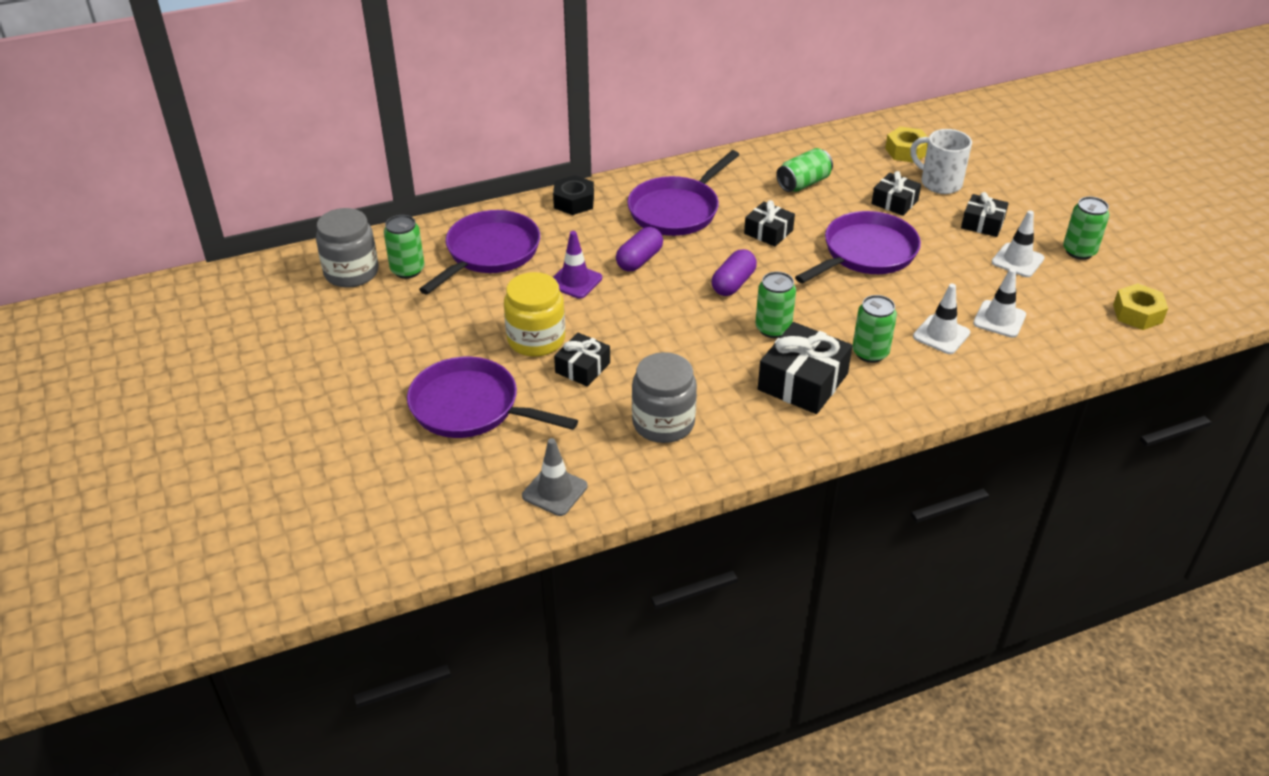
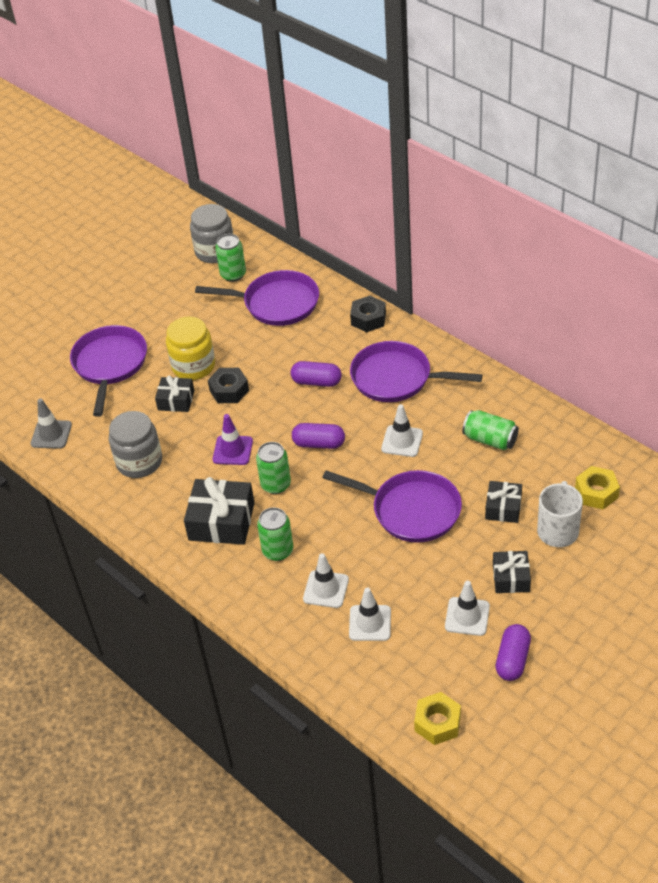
camera: 70 degrees right, 5 degrees up
(575, 281) = (270, 359): purple traffic cone -> purple traffic cone (232, 450)
(600, 323) = (229, 390): none -> black nut
(768, 232) = (402, 441): black gift -> white traffic cone
(1079, 251) = (512, 660): green can -> purple capsule

